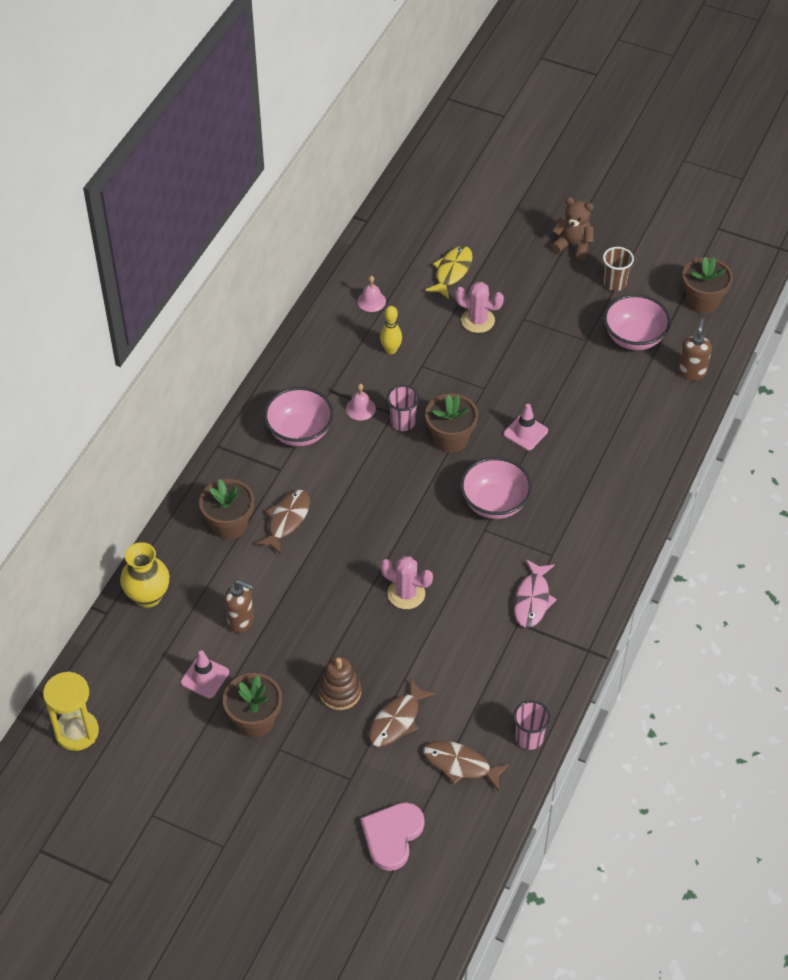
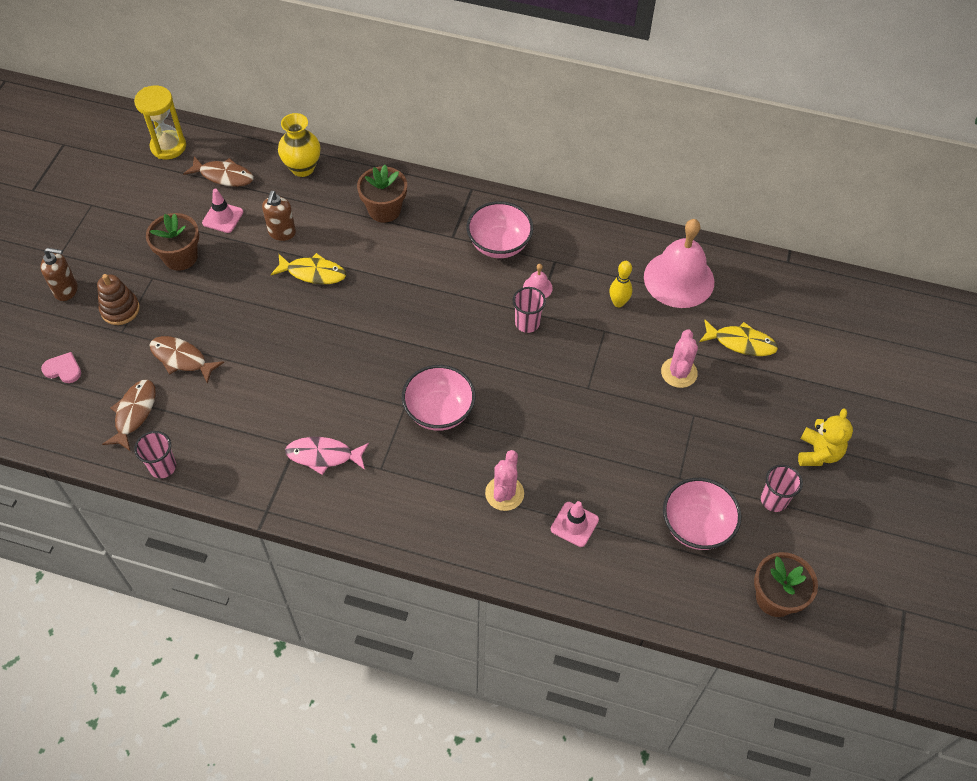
camera: 80 degrees right, 5 degrees up
(287, 520) = (395, 249): brown fish -> brown fish (224, 176)
(304, 595) = (313, 273): none -> yellow fish
(340, 692) = (211, 313): brown stacking toy -> brown stacking toy (120, 309)
(371, 301) = (679, 279): pink bell -> pink bell, size x2.40
(392, 836) = (63, 369): pink heart -> pink heart, size x0.61
(406, 594) = (321, 350): pink cactus -> pink cactus (504, 493)
(450, 438) = (514, 365): brown flower pot -> none
(525, 432) = (536, 430): pink traffic cone -> pink traffic cone (574, 524)
(573, 246) = (818, 453): brown teddy bear -> yellow teddy bear
(614, 283) = (773, 500): brown cup -> pink cup
(691, 372) = (660, 591): brown soap dispenser -> brown soap dispenser (66, 290)

